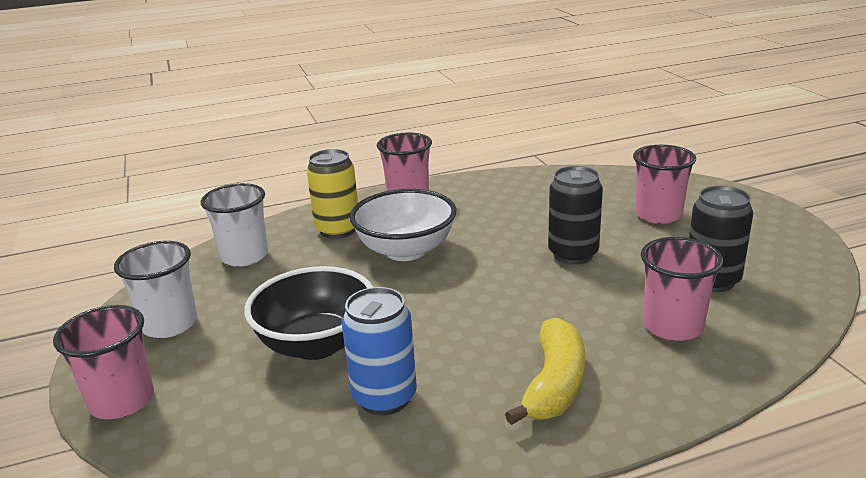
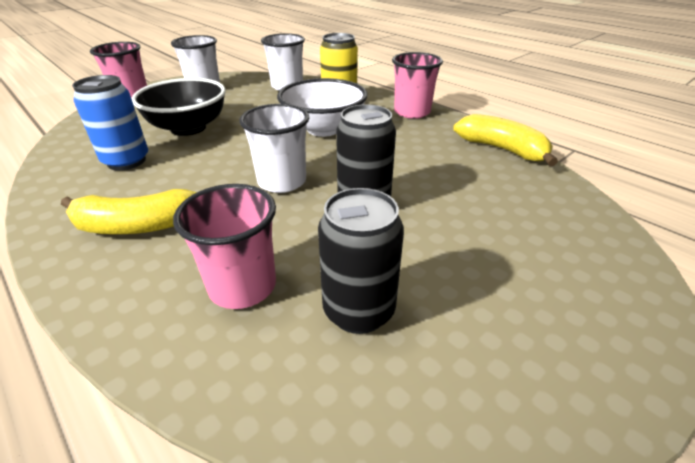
camera: 65 degrees right, 10 degrees up
(511, 290) = (282, 182): none -> white cup
(519, 178) = (502, 149): none -> yellow banana
(658, 215) = (503, 247): pink cup -> none

